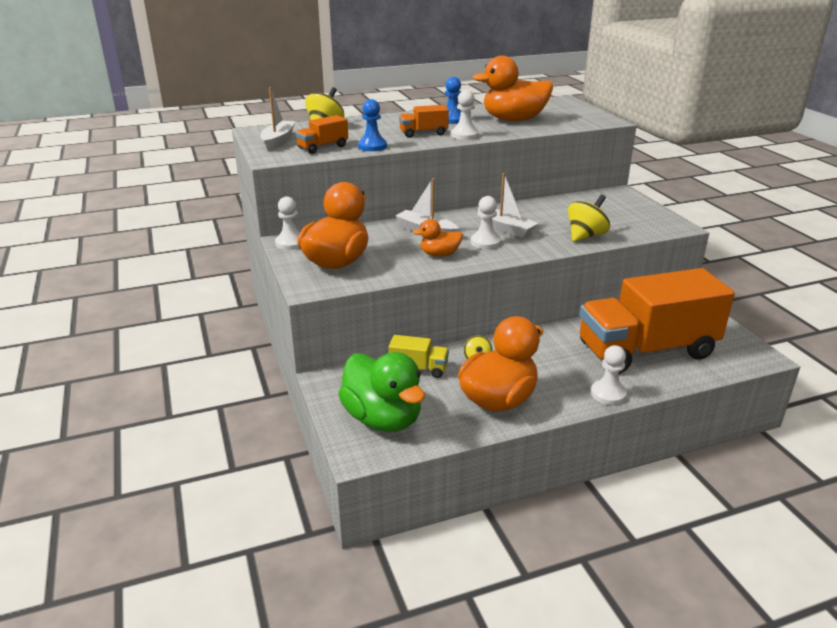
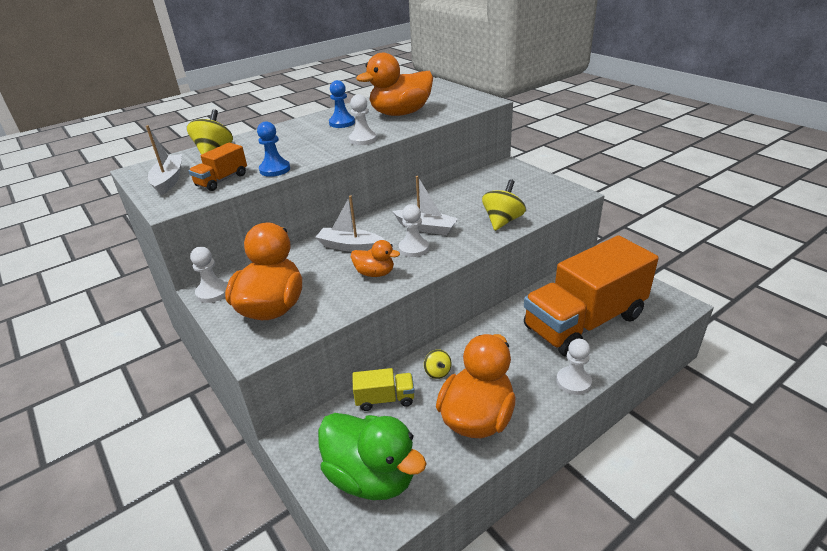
camera: 15 degrees left, 5 degrees up
(423, 133) = (321, 144): orange truck -> none
(439, 254) = (375, 273): orange duck -> orange duck turned 135 degrees counterclockwise

